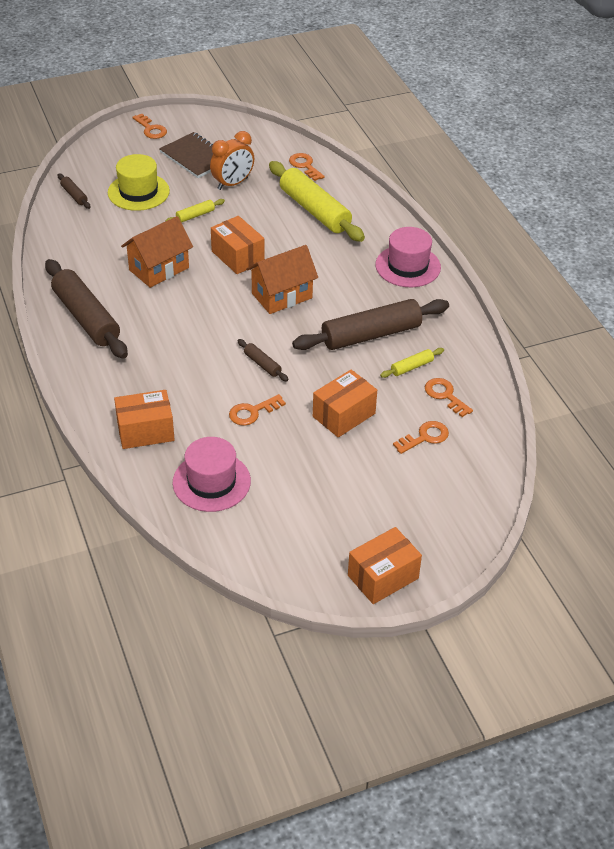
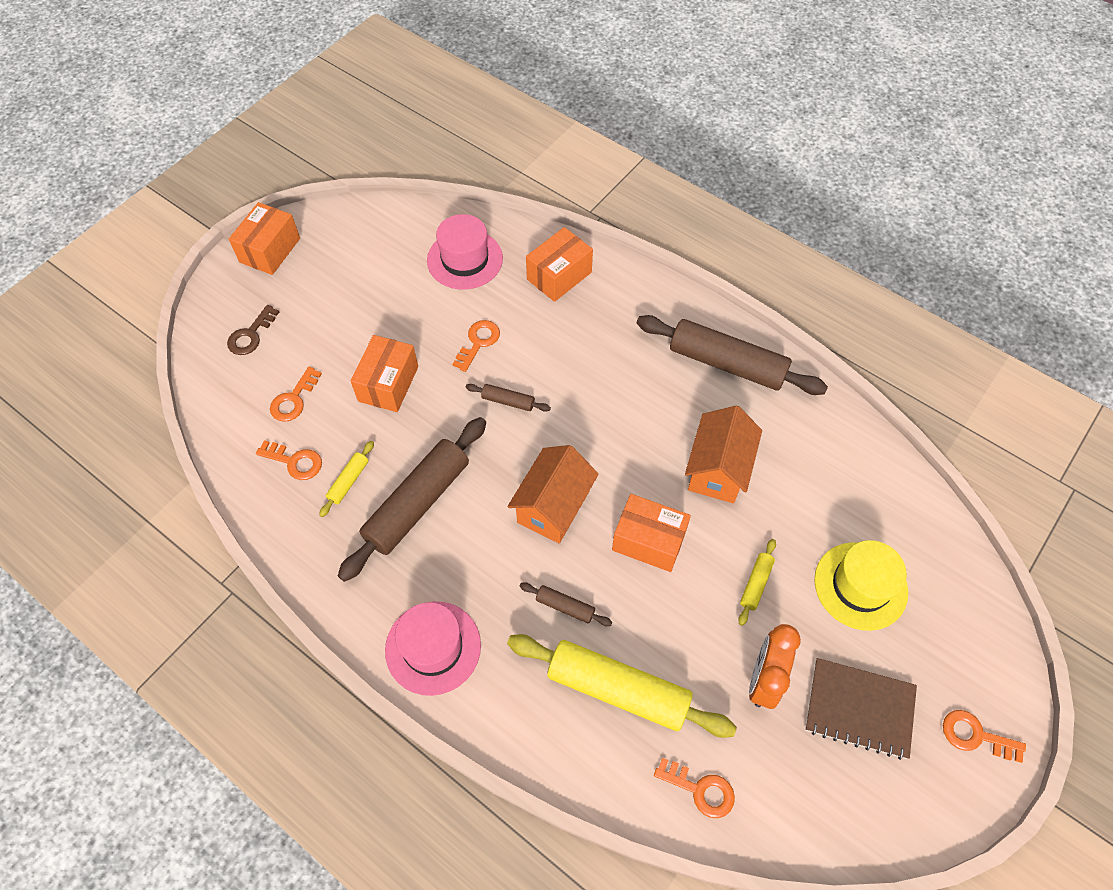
camera: 150 degrees right, 15 degrees up
(74, 195) = (925, 532): brown rolling pin -> brown rolling pin (565, 606)
(437, 504) = (251, 335): none -> brown key

